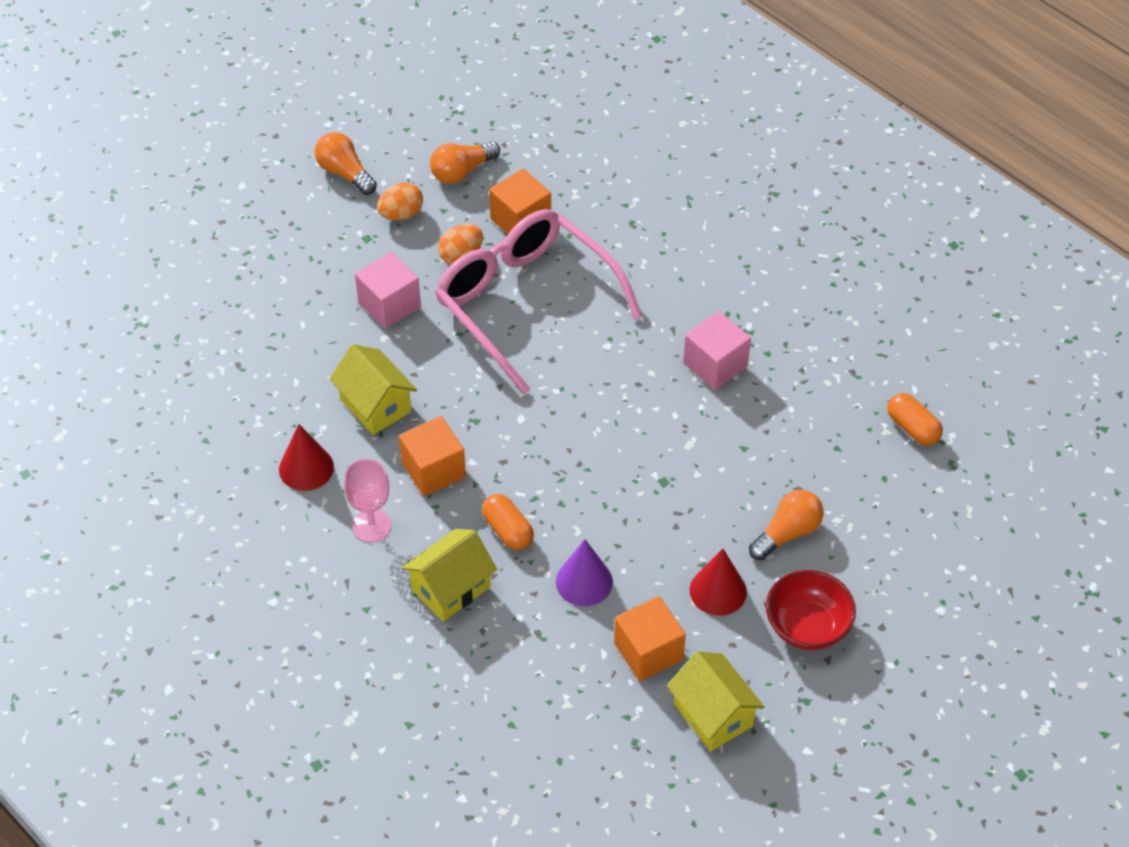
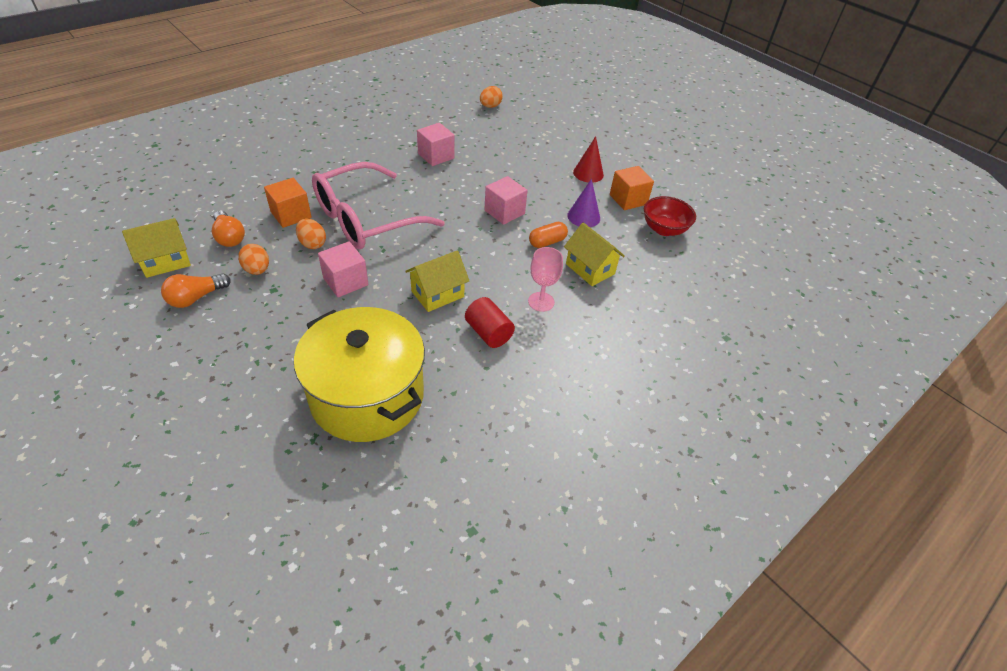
camera: 90 degrees left, 5 degrees down
(199, 359) = (367, 396): none -> yellow pot
(306, 468) = (488, 333): red cone -> red cylinder
(433, 470) = (497, 270): orange cube -> none
(575, 470) = (504, 212): none -> pink cube
(713, 715) = (663, 184): yellow house -> yellow house (165, 261)
(787, 533) = (552, 148): orange light bulb -> none
(807, 627) = (608, 150): red bowl -> red bowl (664, 229)
(912, 428) = (490, 106): orange capsule -> orange egg

